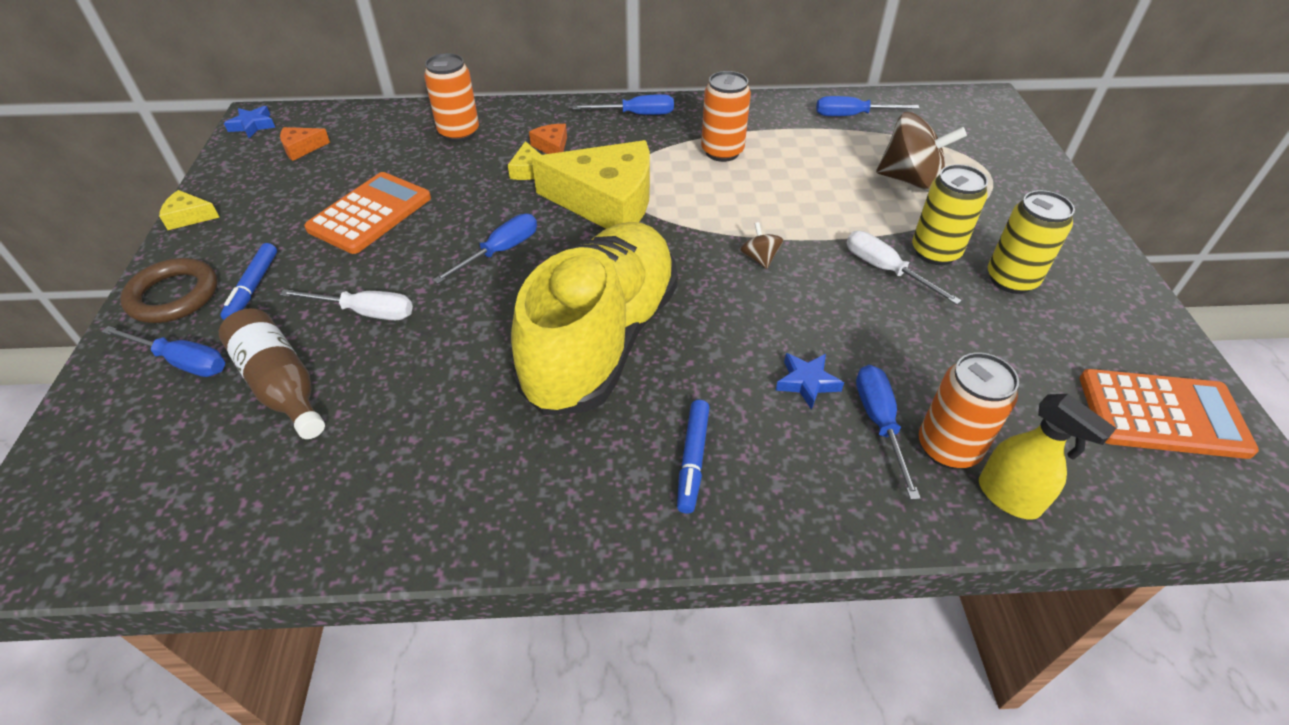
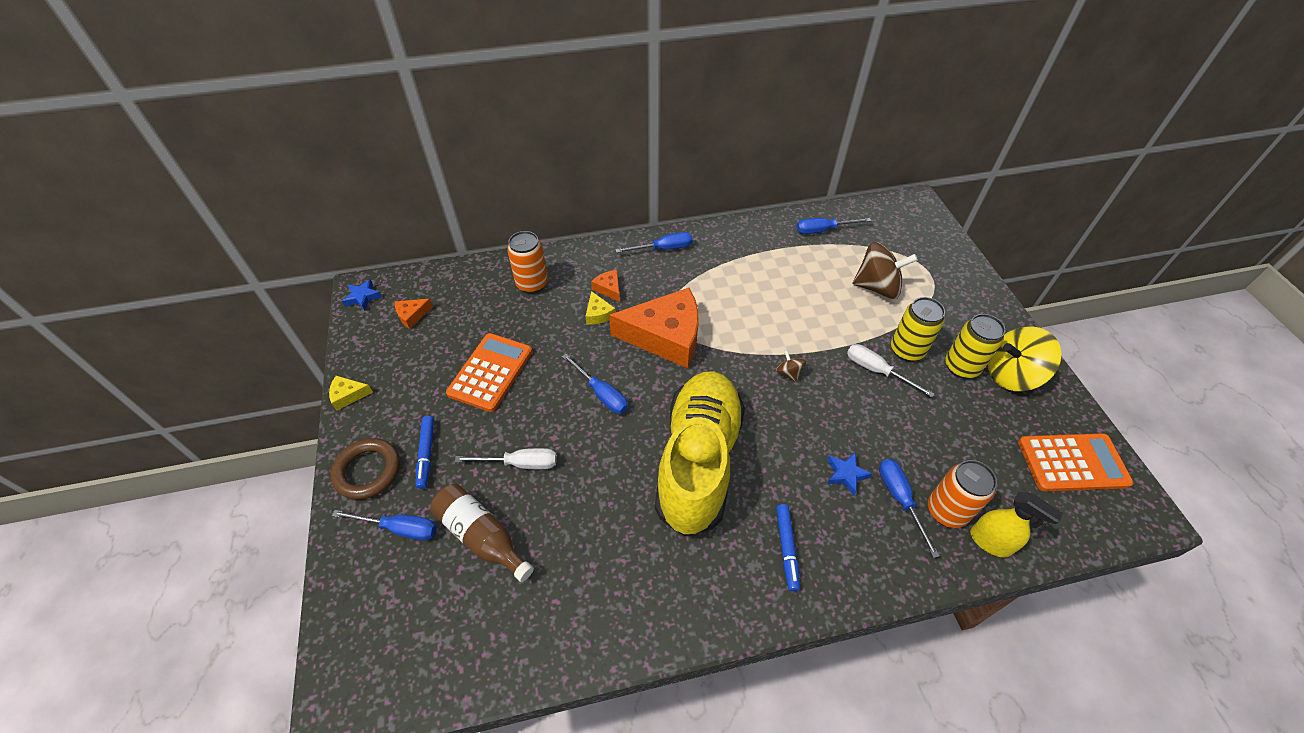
camera: 10 degrees left, 5 degrees up
(500, 251) = (601, 394): blue screwdriver -> blue screwdriver turned 105 degrees clockwise
(606, 201) = (665, 336): yellow cheese -> orange cheese
(722, 152) = (737, 277): orange can -> none
(1085, 297) = (1011, 374): none -> yellow spinning top

